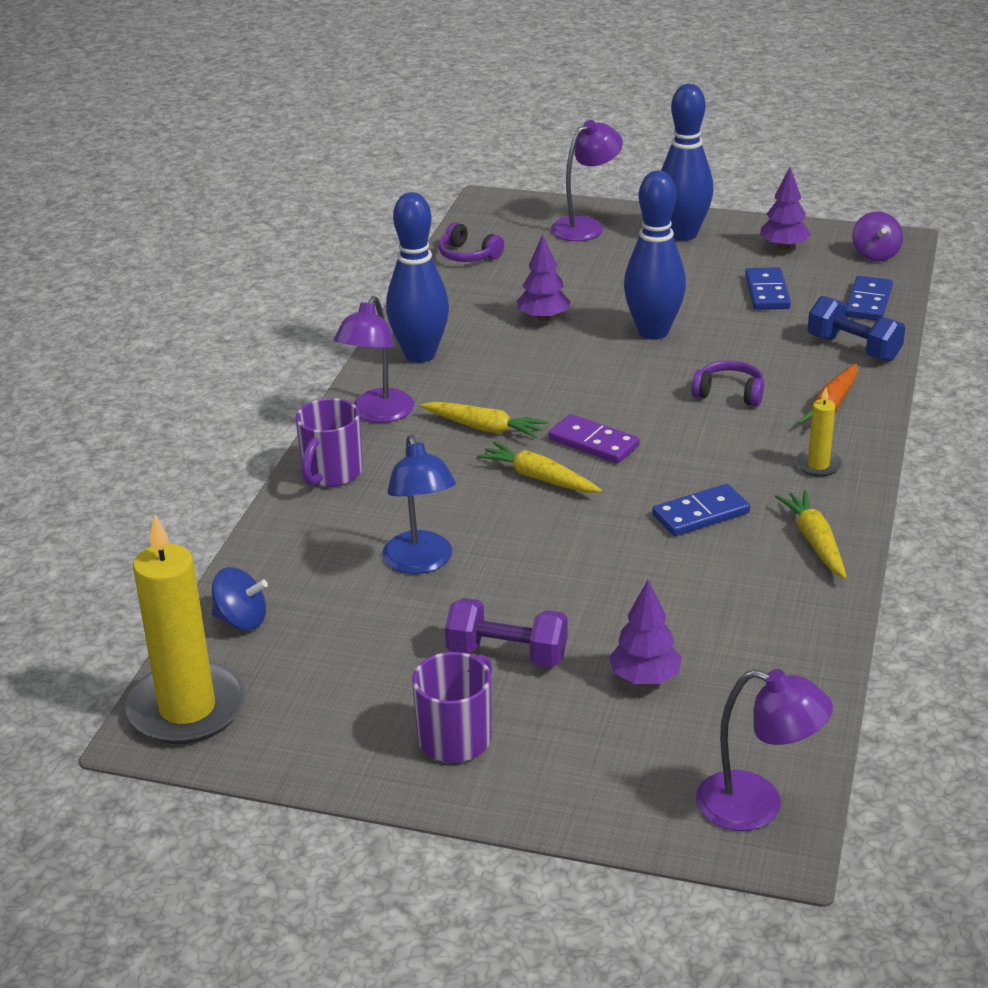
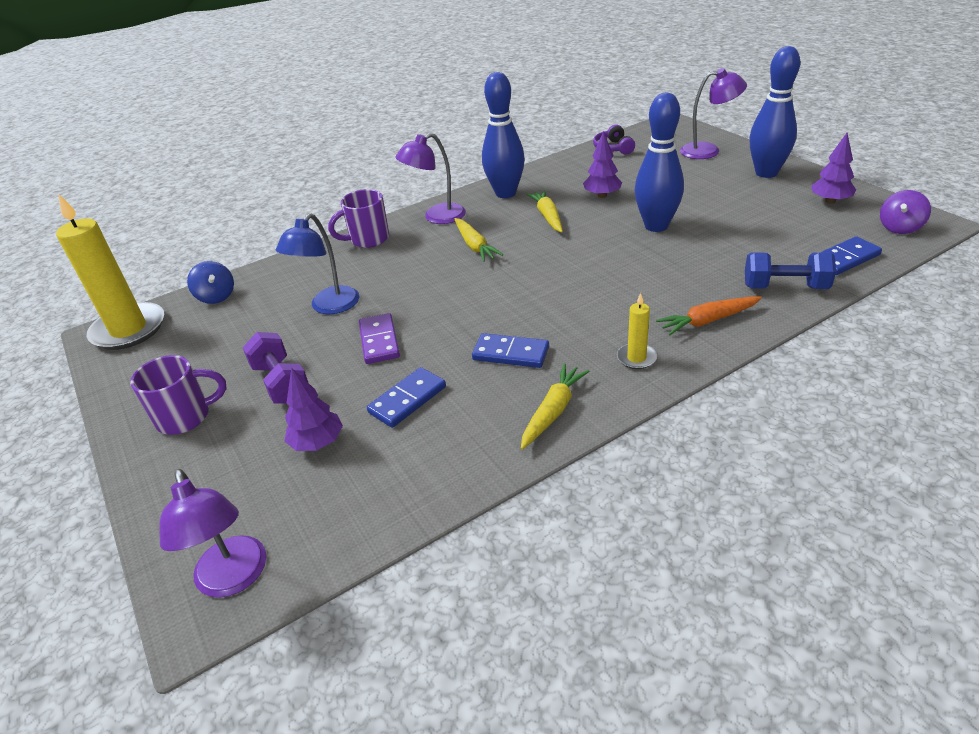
camera: 45 degrees right, 5 degrees up
(539, 478) = (457, 287): yellow carrot -> yellow carrot (547, 216)
(593, 442) = (518, 279): purple domino -> purple domino (379, 341)
(729, 393) = (648, 283): purple headphones -> none
(767, 292) = (773, 227): blue domino -> blue domino (407, 400)
(853, 348) = (785, 287): blue dumbbell -> blue dumbbell turned 75 degrees counterclockwise

